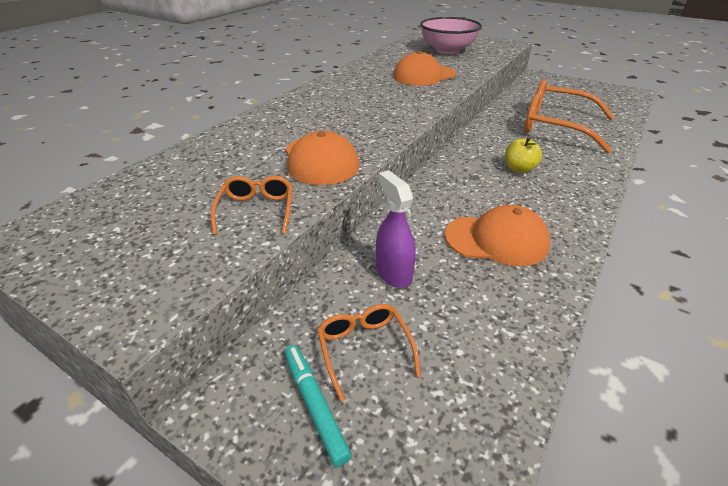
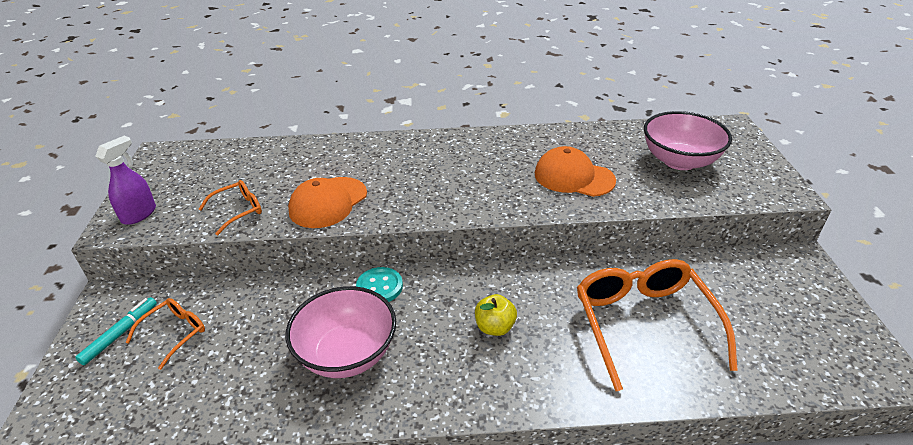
camera: 55 degrees right, 0 degrees up
(393, 273) = (261, 312): purple spray bottle -> purple spray bottle (139, 214)
(426, 199) = (379, 287): none -> turquoise button
(496, 240) = (347, 354): orange cap -> pink bowl

